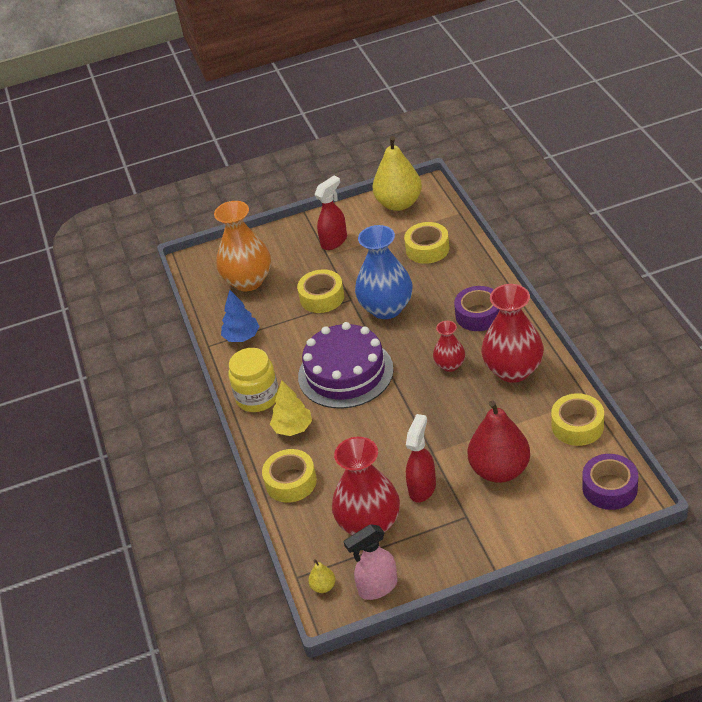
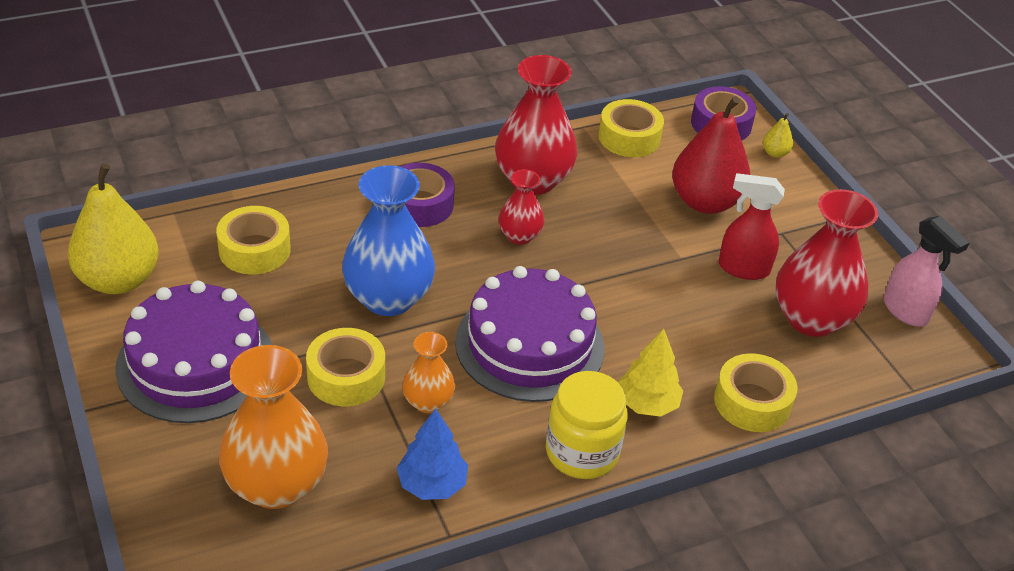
camera: 105 degrees left, 0 degrees up
(300, 331) = (428, 402): none -> orange vase
(323, 586) = (919, 362): yellow pear -> yellow pear (775, 153)
(334, 241) = (196, 363): red spray bottle -> purple cake

